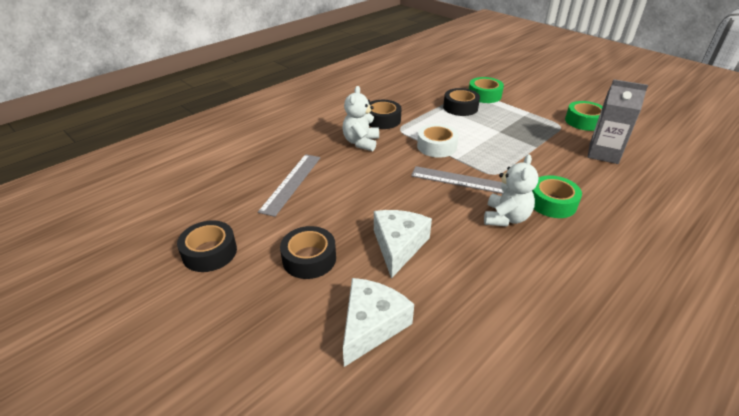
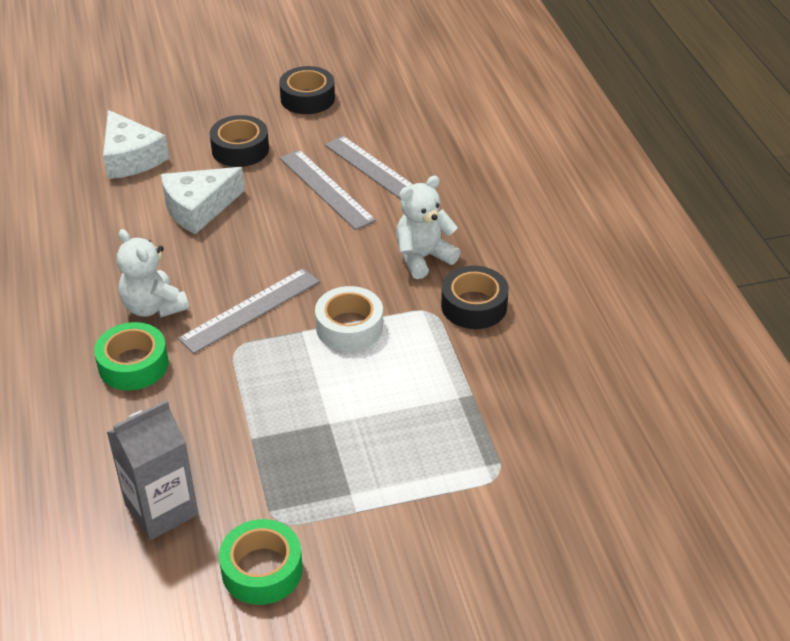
camera: 120 degrees right, 5 degrees up
(326, 196) = (326, 189): none -> grey ruler
(361, 142) = (423, 257): white teddy bear -> white teddy bear turned 75 degrees counterclockwise
(398, 246) = (198, 208): white cheese -> white cheese turned 105 degrees clockwise
(460, 107) = (446, 422): black tape -> none
(484, 95) = (469, 487): green tape -> none

